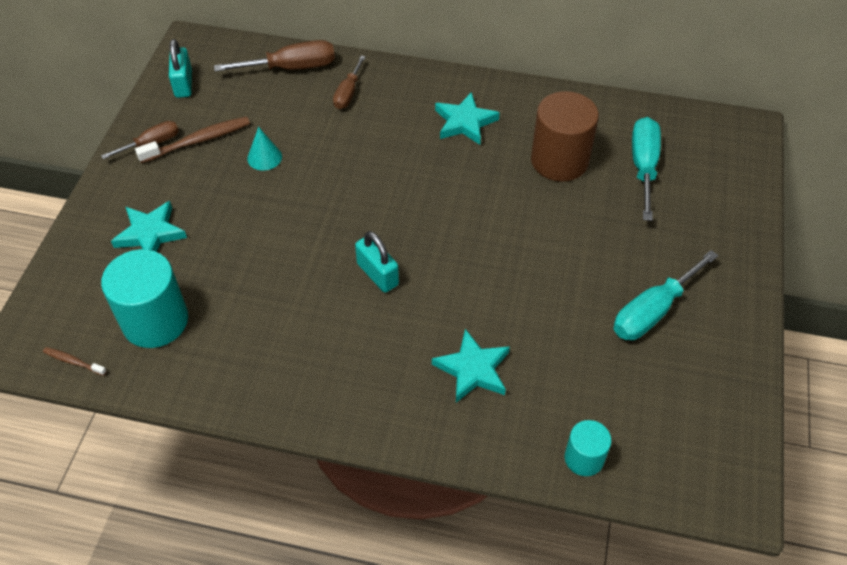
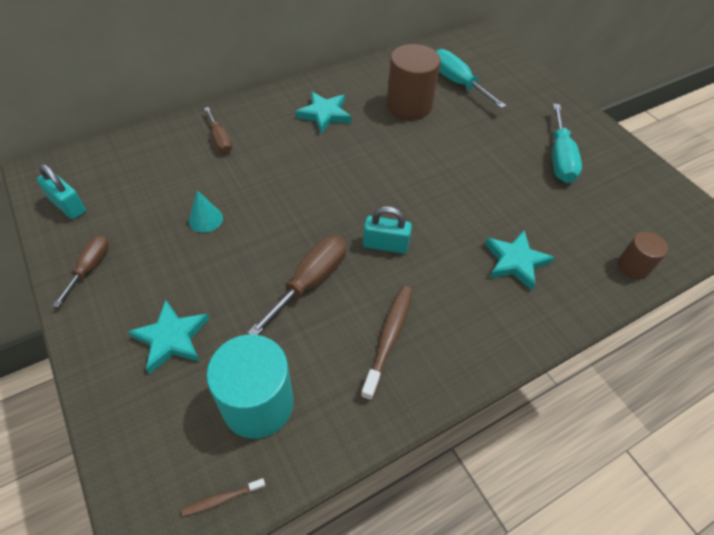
camera: 45 degrees left, 0 degrees up
(198, 141) = (132, 240): brown toothbrush -> brown toothbrush (388, 338)
(292, 68) = (154, 145): brown screwdriver -> brown screwdriver (310, 282)
(584, 458) = (633, 266): turquoise cylinder -> brown cylinder

